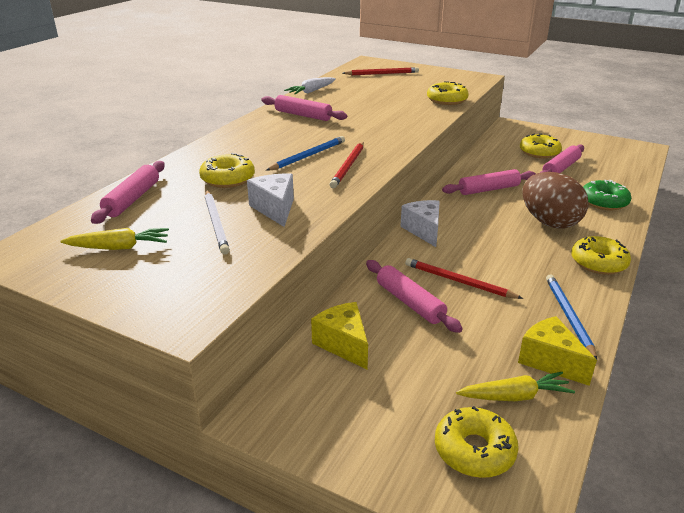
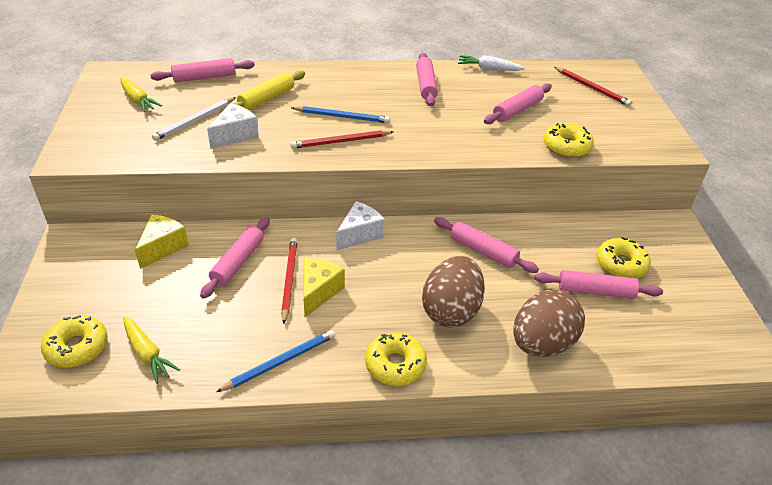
camera: 55 degrees right, 10 degrees up
(228, 179) = (267, 99): yellow donut -> yellow rolling pin
(382, 99) = (517, 110): none -> pink rolling pin
(550, 361) = (204, 364): yellow cheese -> yellow cheese (318, 292)
(604, 202) = (542, 344): green donut -> brown egg

